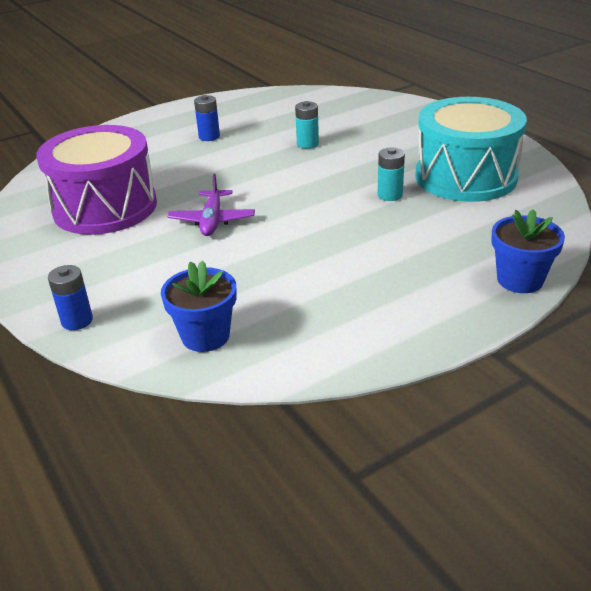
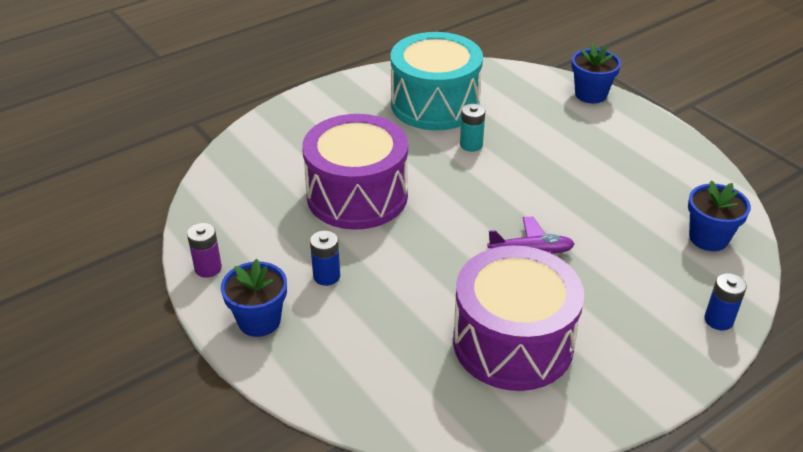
camera: 95 degrees left, 5 degrees up
(171, 118) = (259, 321): none -> blue flower pot
(230, 100) = (208, 268): none -> purple battery
(307, 144) = (357, 196): turquoise battery -> purple drum

